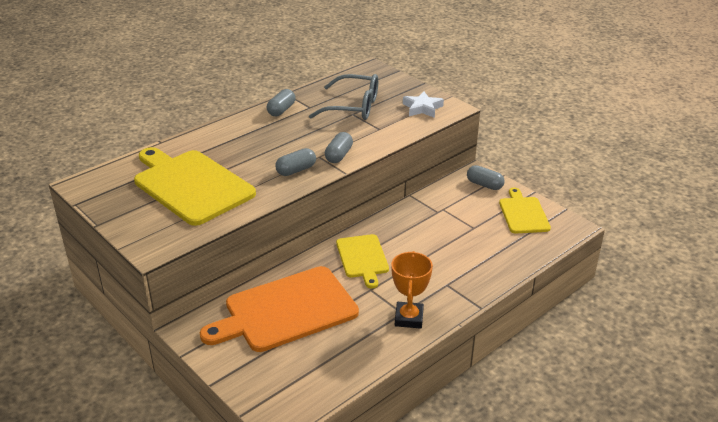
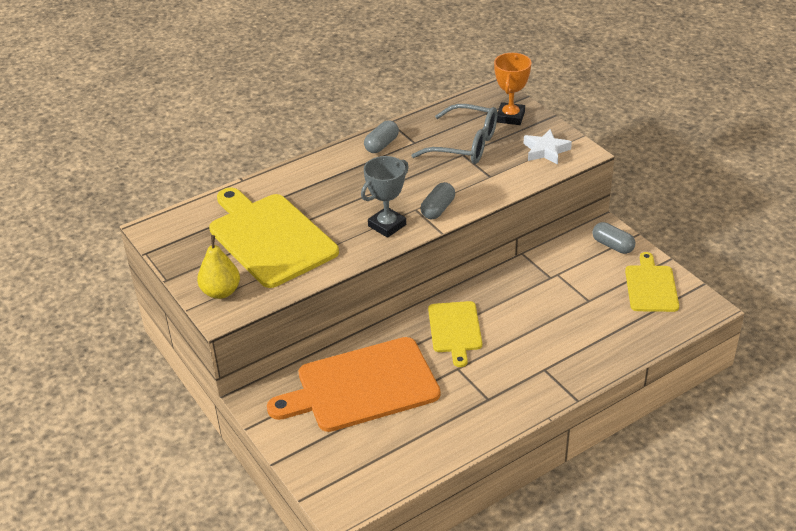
camera: 10 degrees right, 5 degrees up
(150, 231) = (221, 292): none -> yellow pear
(296, 170) = (387, 225): grey capsule -> grey trophy
(409, 318) = (494, 406): orange trophy -> orange trophy (510, 117)

